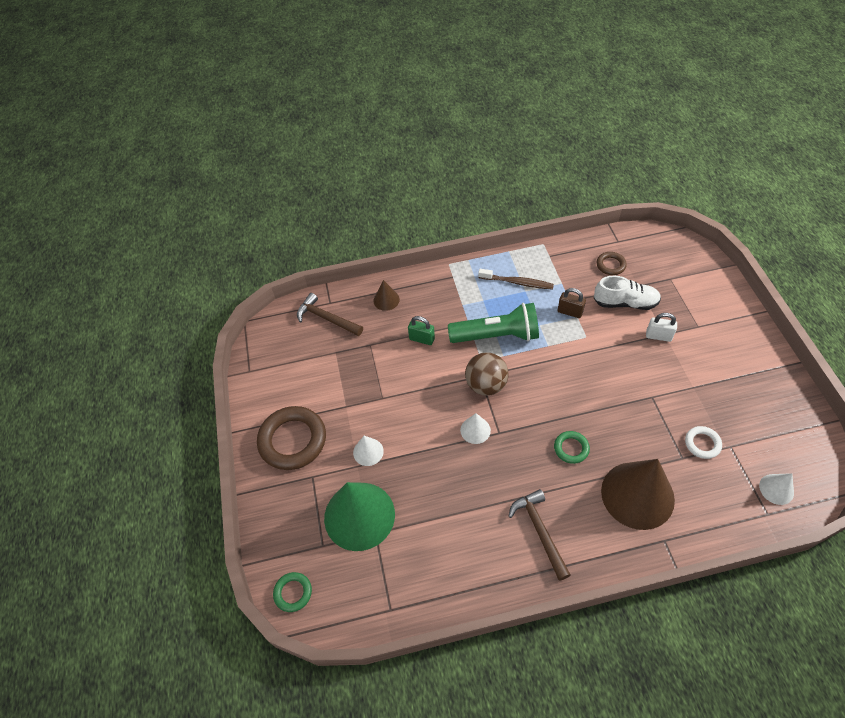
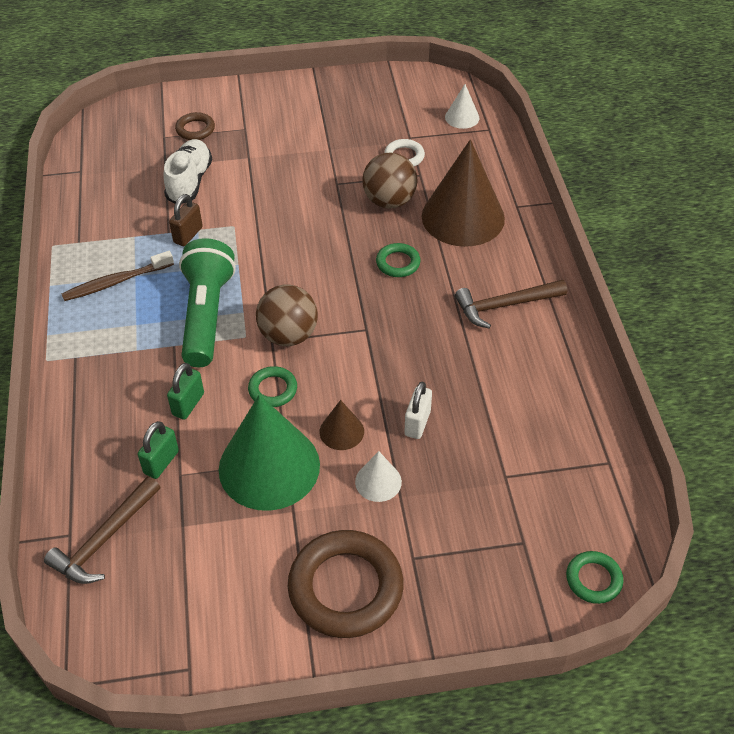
camera: 90 degrees left, 5 degrees down
(359, 516) = (479, 495): green cone -> green cone (269, 466)
(378, 334) = (161, 462): none -> green padlock
(386, 300) = (93, 448): brown cone -> brown cone (341, 431)
(438, 382) = (273, 389): none -> green ring
(475, 430) = (359, 353): white cone -> none
(517, 282) = (116, 282): brown toothbrush -> brown toothbrush turned 135 degrees counterclockwise
(610, 265) = (120, 184): brown ring -> brown ring (195, 129)
(641, 436) = (389, 201): none -> brown ball
(658, 336) = (250, 162): white padlock -> white padlock (417, 423)

